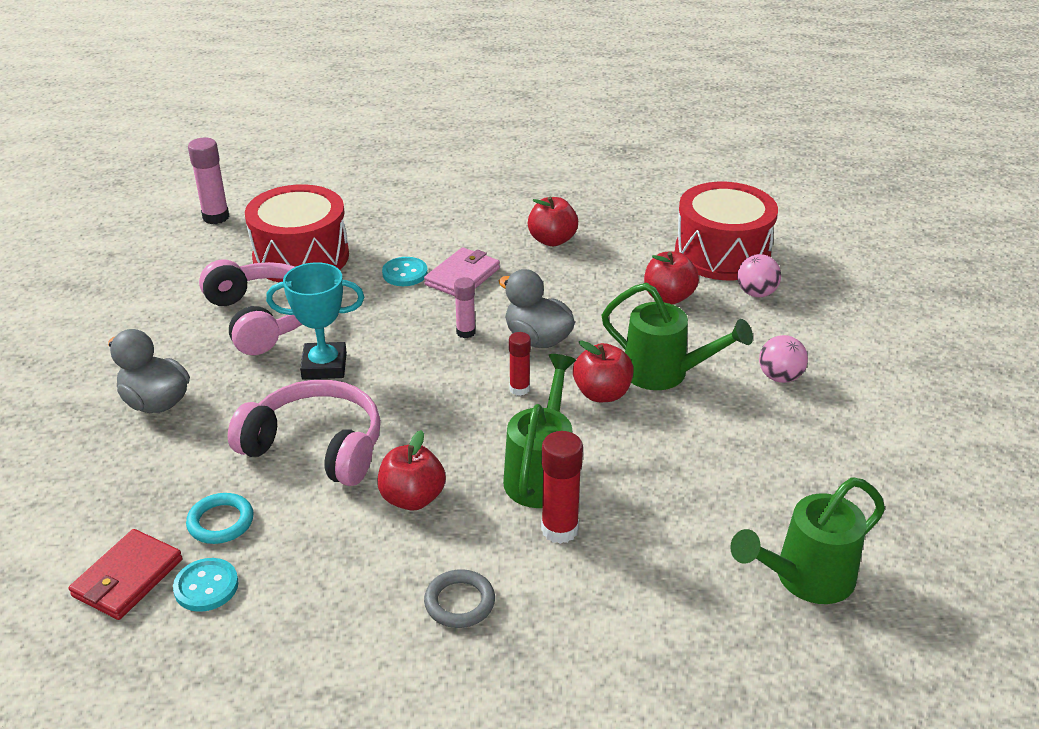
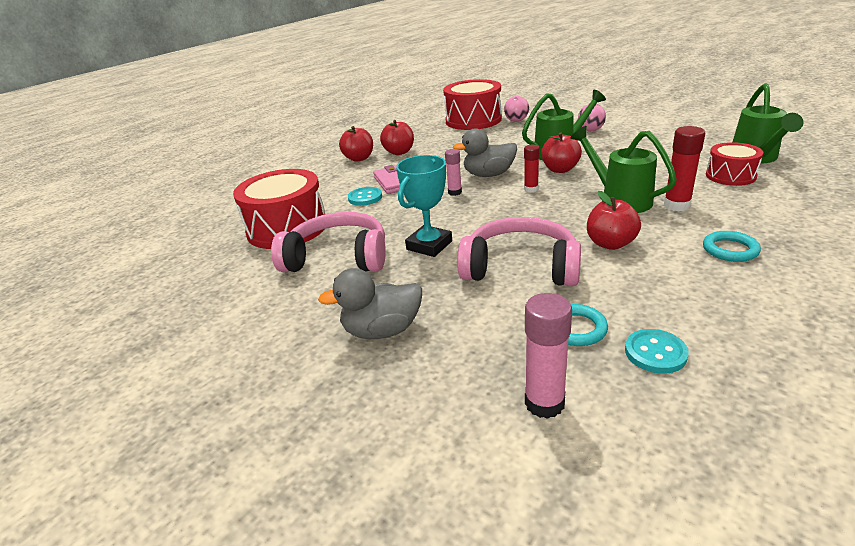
camera: 50 degrees left, 5 degrees down
(127, 578) = (617, 397): red wallet -> none
(216, 217) = (176, 251): pink glue stick -> pink glue stick (544, 403)
(316, 447) = (520, 267): pink headphones -> pink headphones turned 45 degrees clockwise
(459, 602) = (730, 250): grey ring -> turquoise ring
(668, 297) = (493, 138): red apple -> red apple (359, 158)
(706, 563) = (730, 176): none -> red drum

